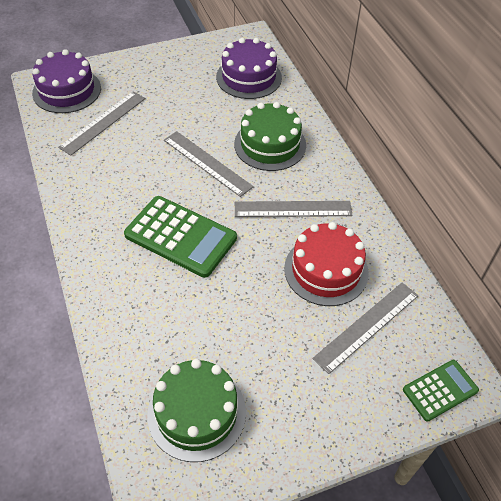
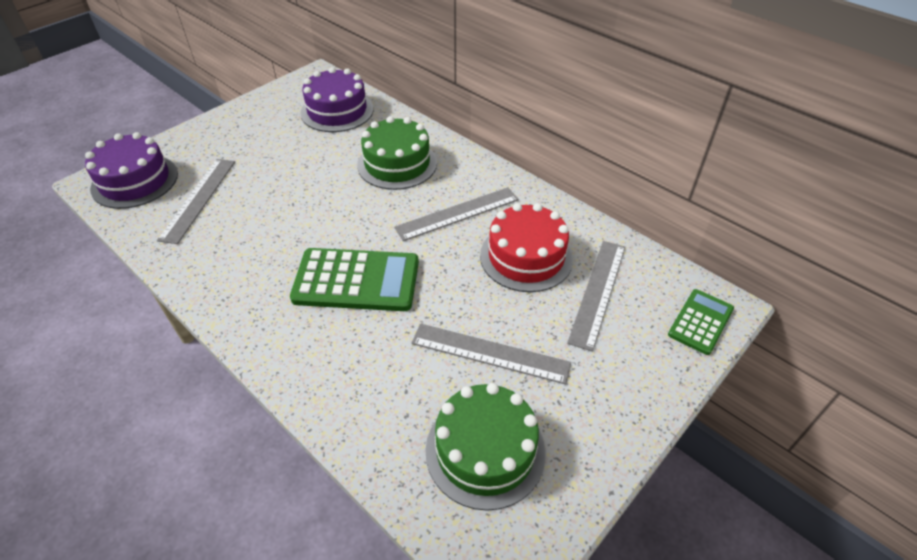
camera: 25 degrees left, 5 degrees down
(207, 163) = (341, 201): grey ruler -> grey ruler (490, 353)

